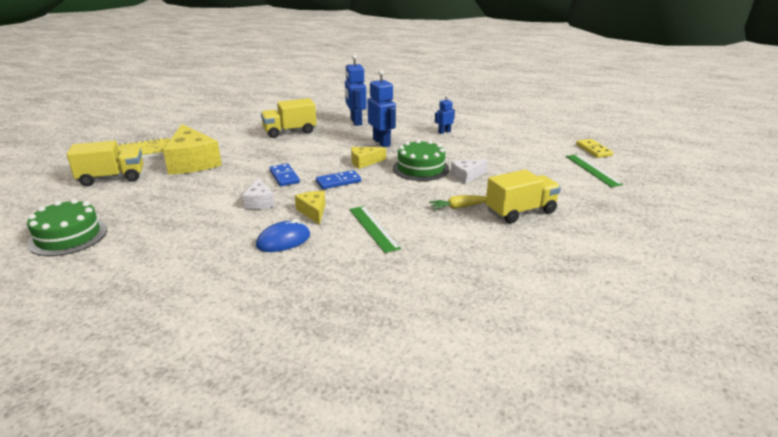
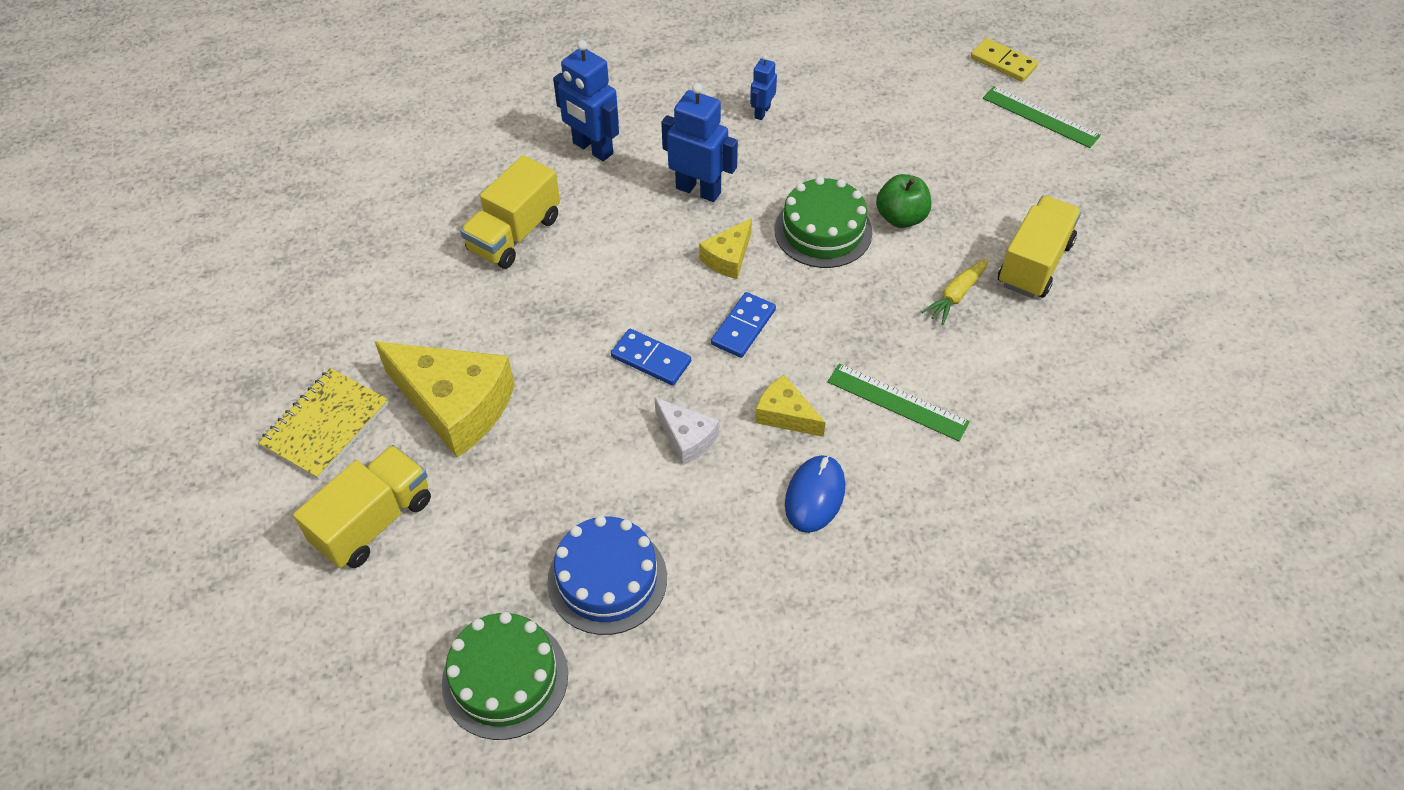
camera: 35 degrees left, 25 degrees up
(155, 227) = (607, 579): none -> blue cake
(466, 176) = (901, 217): white cheese -> green apple

